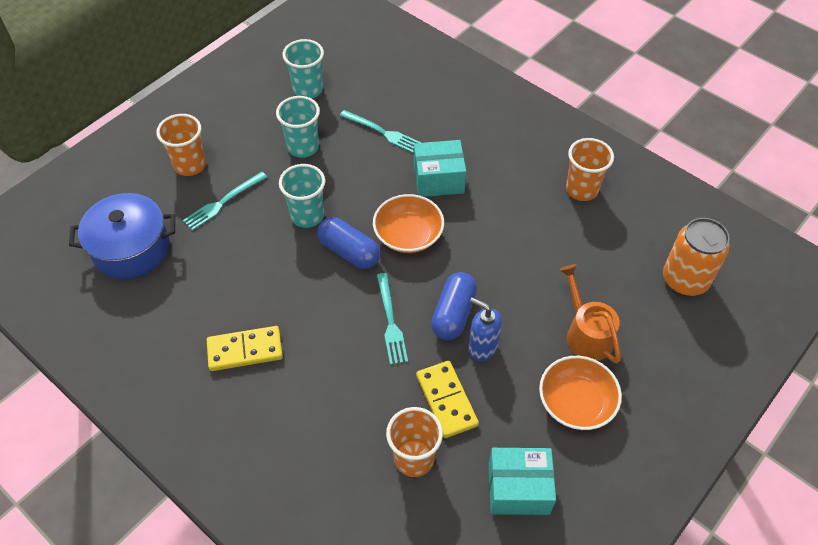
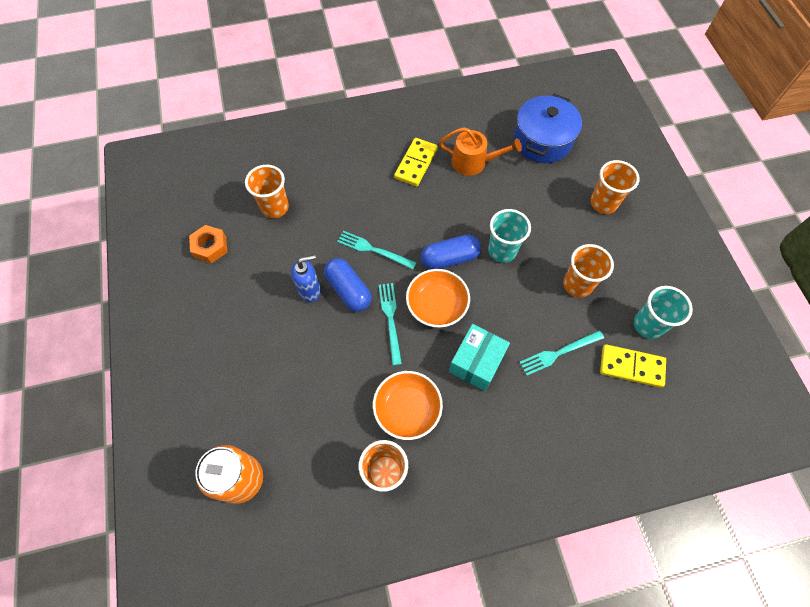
camera: 125 degrees right, 10 degrees up
(223, 202) = (551, 207): turquoise fork -> turquoise fork (390, 320)
(303, 147) = (577, 285): turquoise cup -> orange cup
(446, 400) = (293, 246): yellow domino -> yellow domino (631, 367)
(518, 488) = (210, 247): turquoise box -> orange nut
(576, 402) = (227, 318): orange bowl -> orange bowl (407, 409)
(586, 334) = (263, 364): orange watering can -> orange watering can (473, 162)

